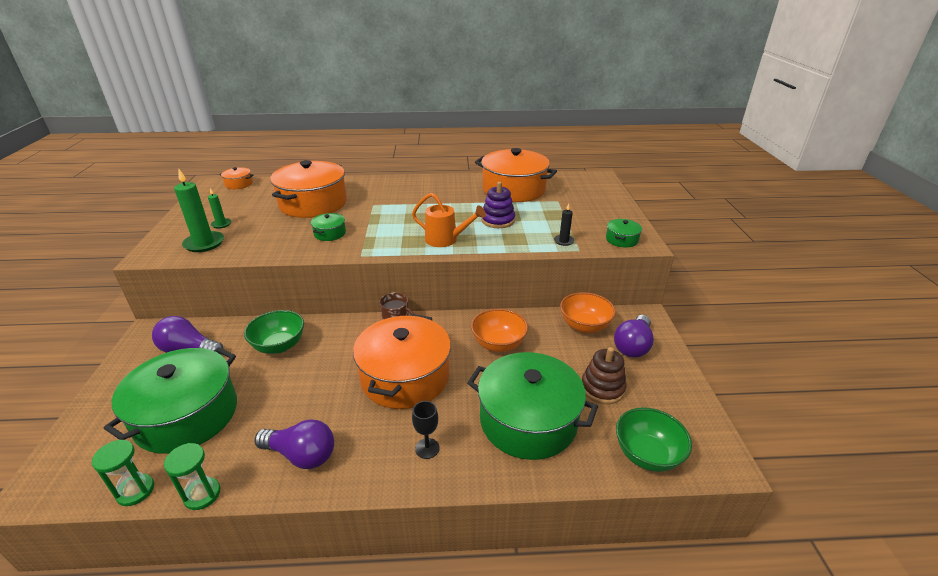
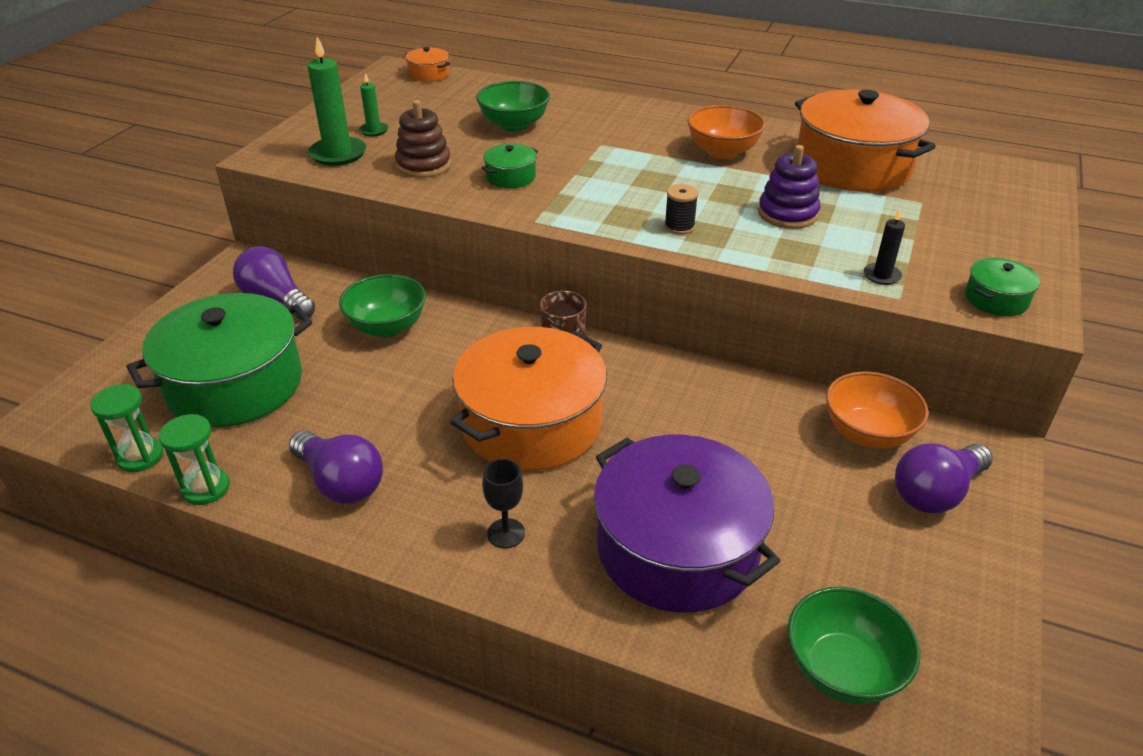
camera: 25 degrees right, 5 degrees up
(313, 204) = (514, 125): orange pot -> green bowl
(446, 240) = (679, 227): orange watering can -> black spool
(498, 344) = (701, 419): orange bowl -> orange bowl (722, 152)
(528, 420) = (677, 548): green pot -> purple pot
(602, 388) = (833, 542): brown stacking toy -> brown stacking toy (423, 165)

